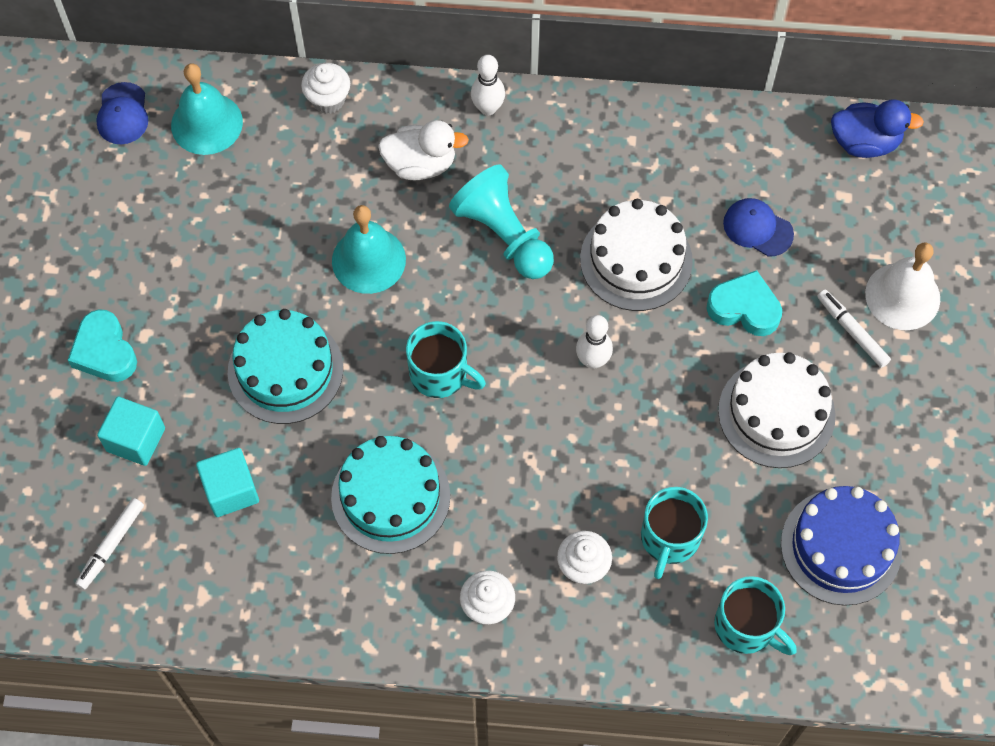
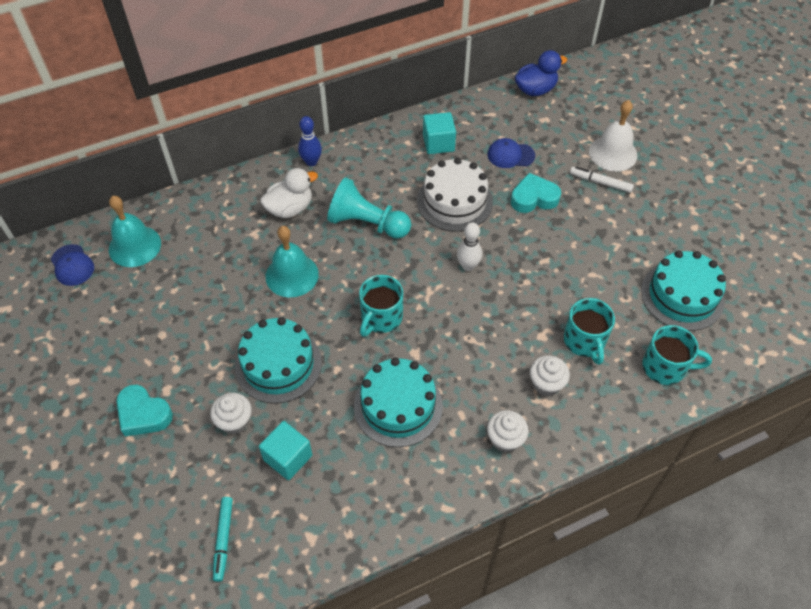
camera: 30 degrees left, 10 degrees down
(111, 545) = (223, 540): white marker -> turquoise marker
(136, 439) = (200, 459): turquoise cube -> turquoise cube (438, 143)
(328, 99) = (208, 199): white cupcake -> white cupcake (234, 421)
(440, 374) = (381, 318): turquoise mug -> turquoise mug turned 120 degrees clockwise
(488, 108) = (311, 162): white bowling pin -> blue bowling pin
(776, 413) = (592, 243): white cake -> none
(841, 547) = (682, 296): blue cake -> turquoise cake

